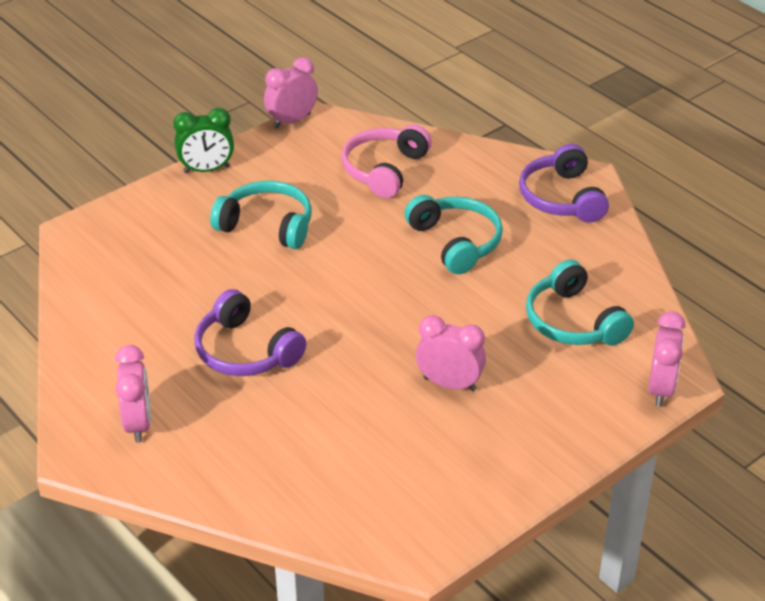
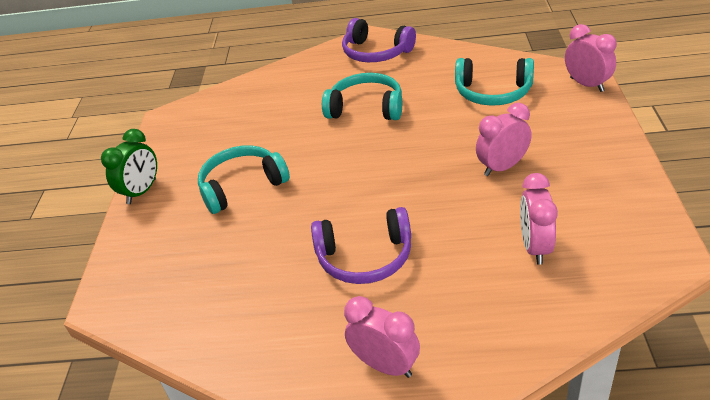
camera: 45 degrees left, 0 degrees up
(292, 121) = (152, 128): pink clock -> pink clock (535, 247)
(384, 170) = (258, 109): pink headphones -> none

